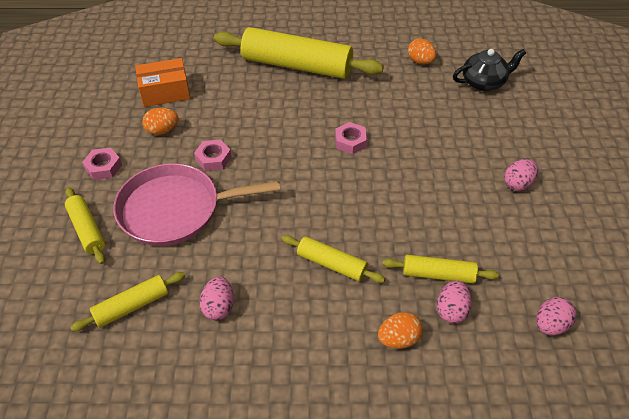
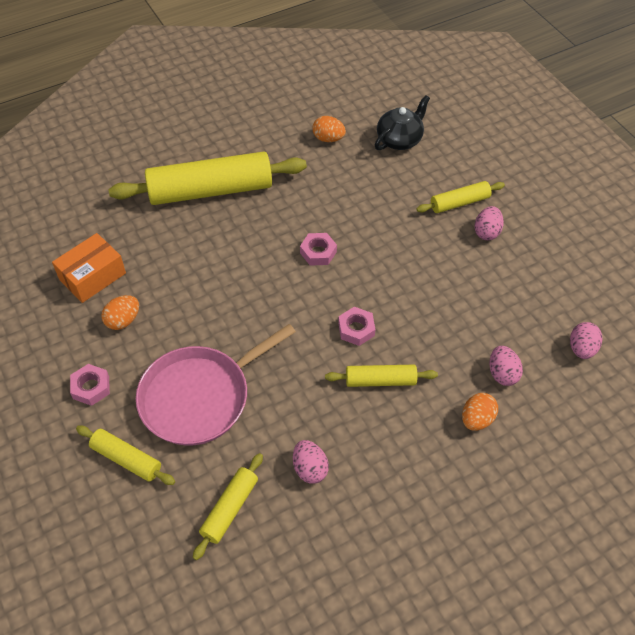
camera: 30 degrees left, 5 degrees up
(213, 159) = (199, 328): pink nut -> pink nut (356, 329)
(438, 274) = (473, 347): yellow rolling pin -> yellow rolling pin (459, 203)

